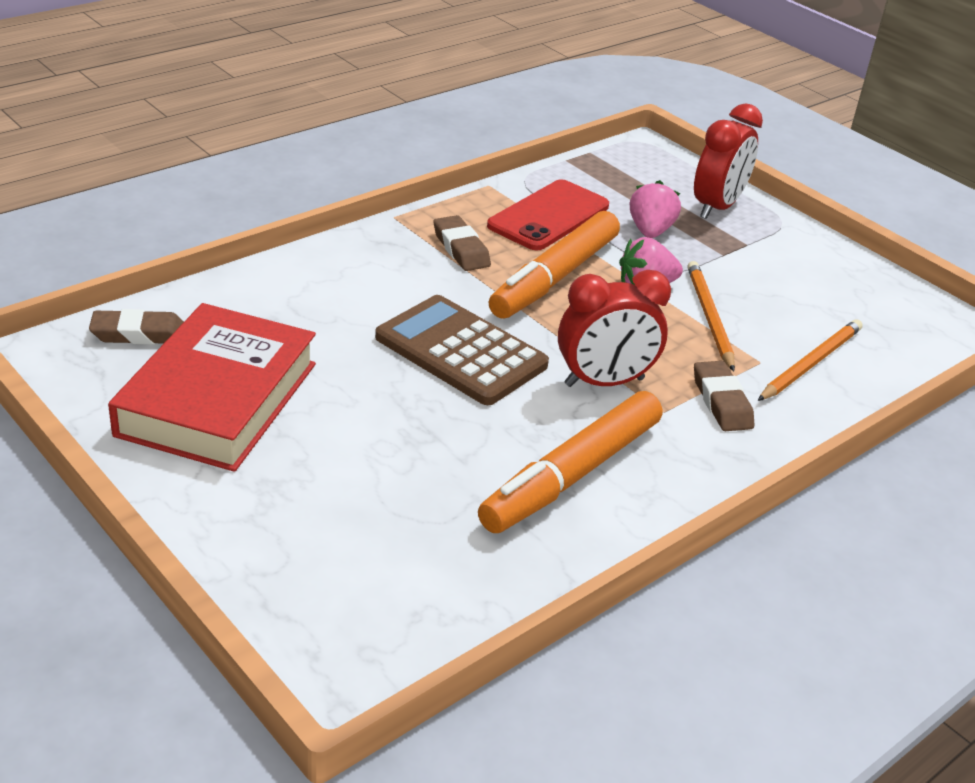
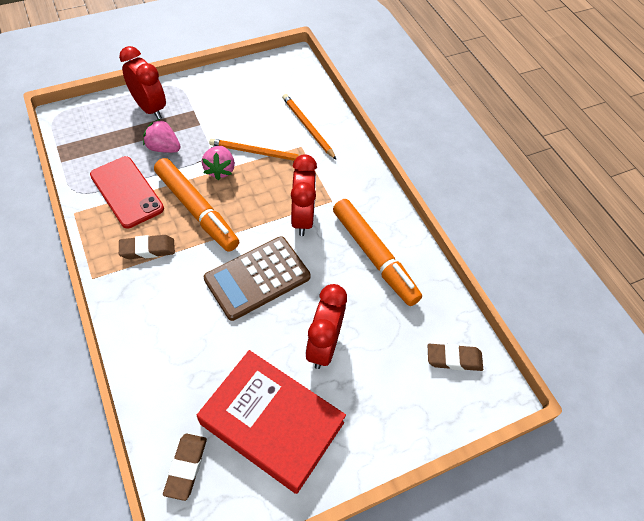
camera: 75 degrees left, 20 degrees up
(365, 435) = (323, 345): none -> red clock
(721, 402) = (330, 174): brown eraser -> brown eraser (454, 359)

